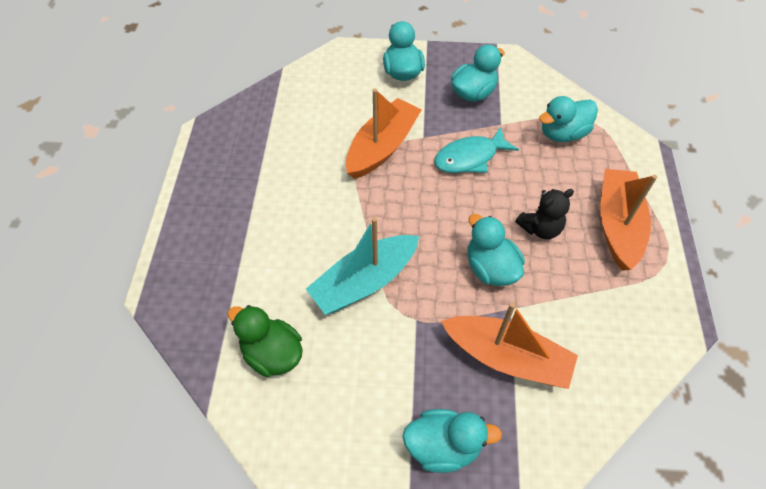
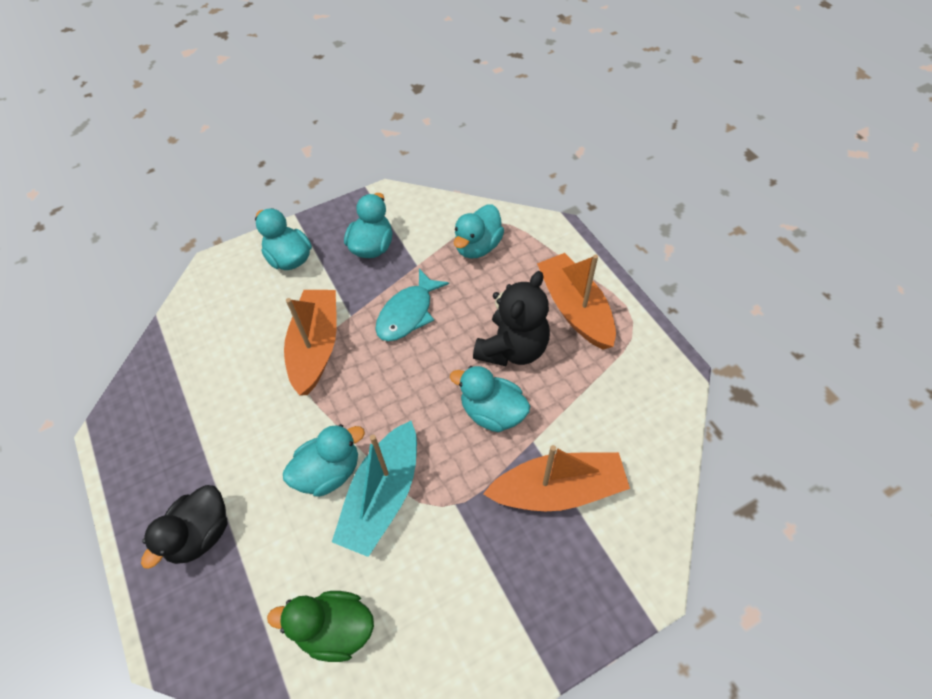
camera: 30 degrees left, 0 degrees up
(222, 234) = (200, 534): none -> black duck
(443, 446) = (554, 612): turquoise duck -> turquoise duck (329, 472)
(540, 228) = (512, 348): black teddy bear -> black teddy bear, size x1.57

